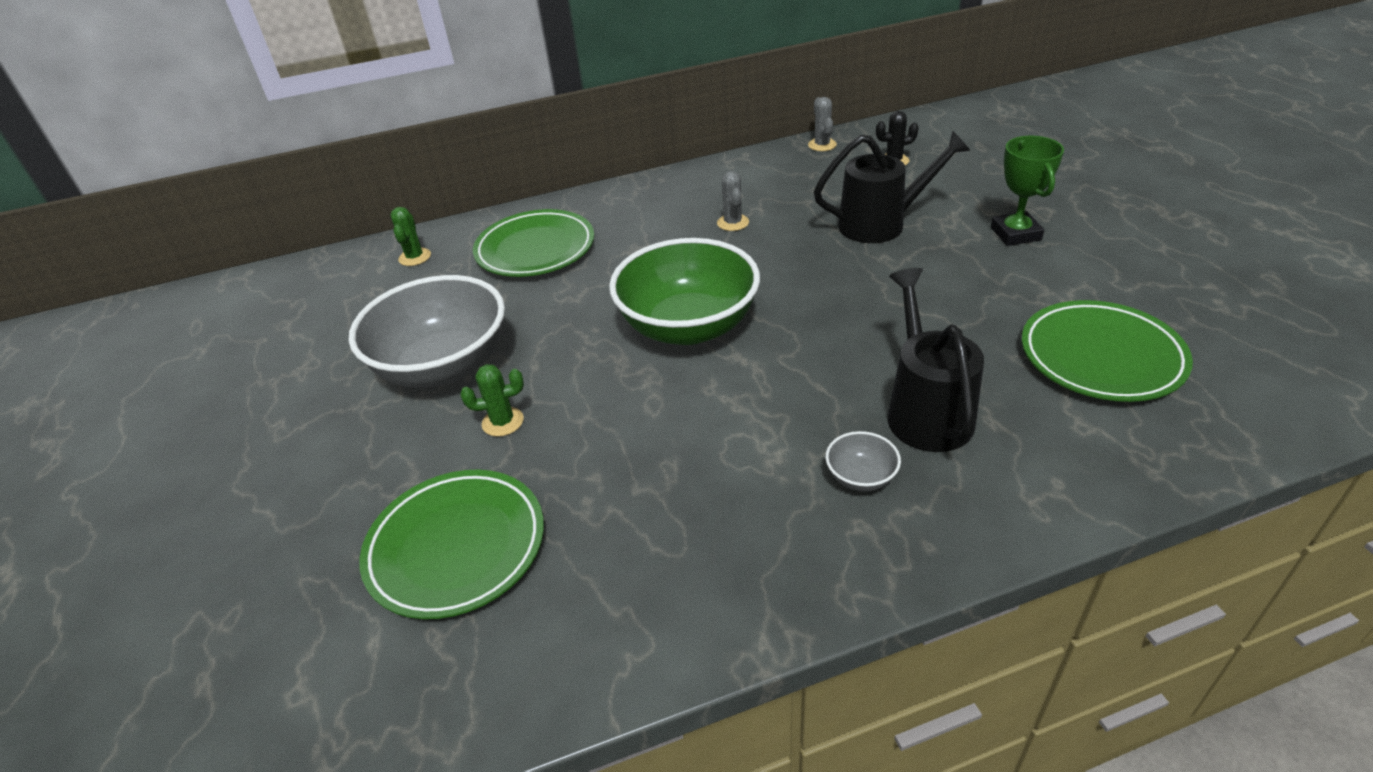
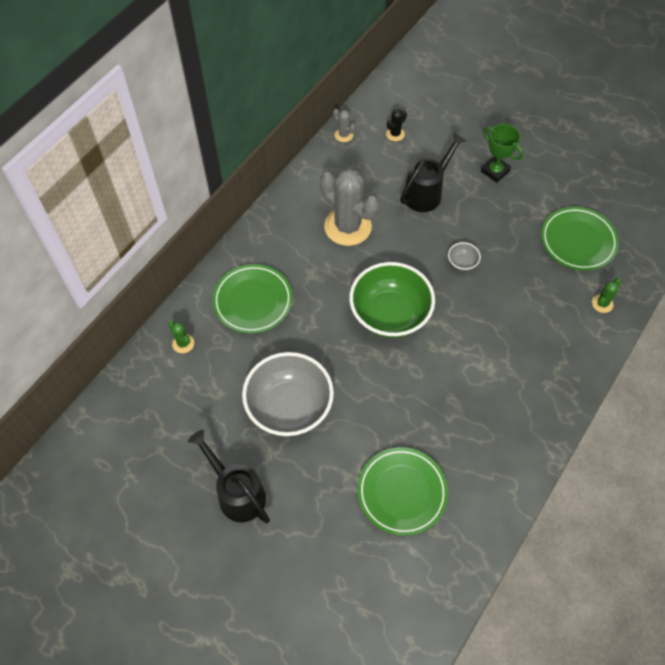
camera: 40 degrees left, 20 degrees up
(503, 422) = (355, 421): green cactus -> green cactus (602, 303)
(733, 223) = (348, 227): grey cactus -> grey cactus, size x2.32
(861, 477) = (531, 360): grey bowl -> grey bowl (462, 262)
(925, 410) = (531, 310): black watering can -> black watering can (237, 493)

